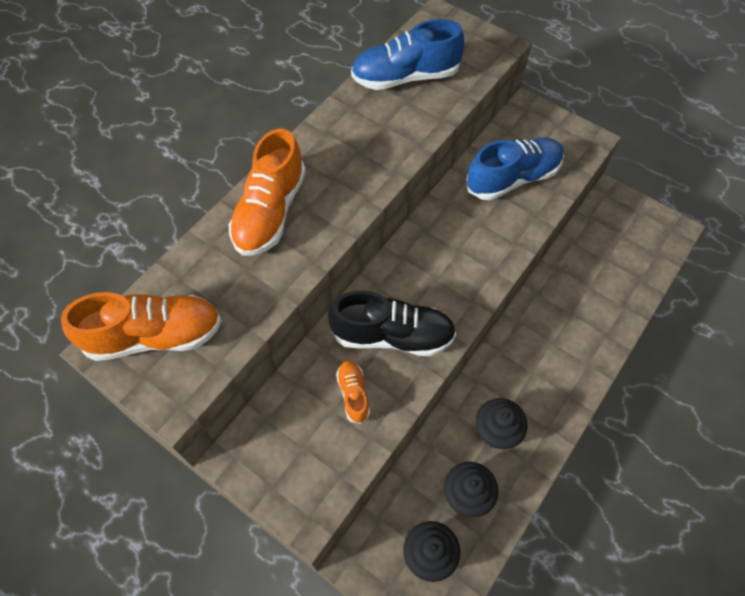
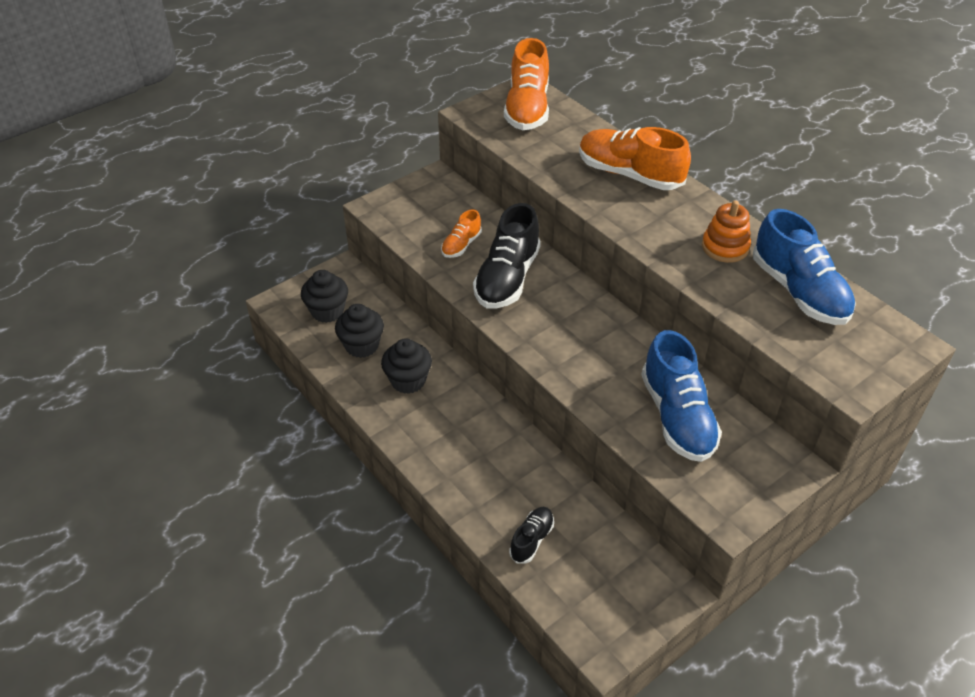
camera: 105 degrees right, 15 degrees down
(353, 394) = (461, 245): orange shoe -> orange shoe turned 120 degrees clockwise
(364, 127) = (725, 247): none -> orange stacking toy
(405, 77) = (799, 291): blue shoe -> blue shoe turned 150 degrees clockwise
(615, 289) = (531, 540): none -> black shoe

